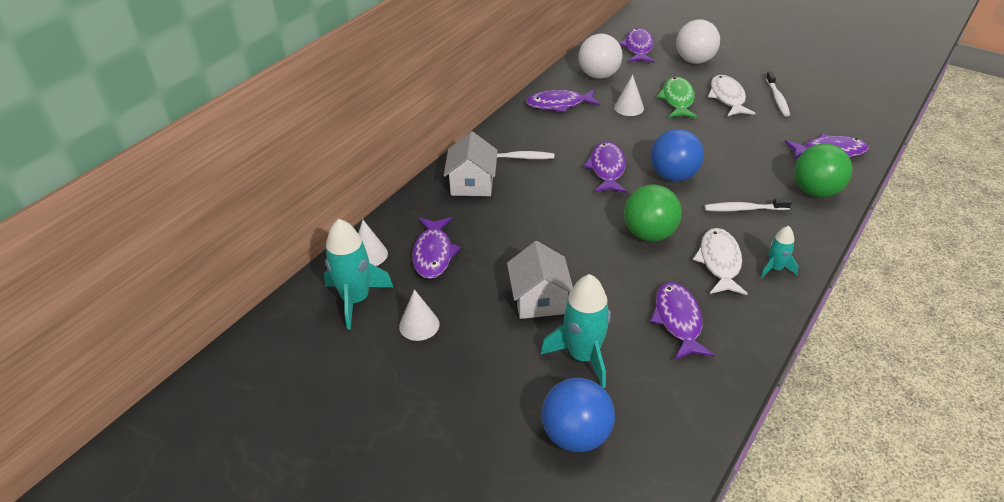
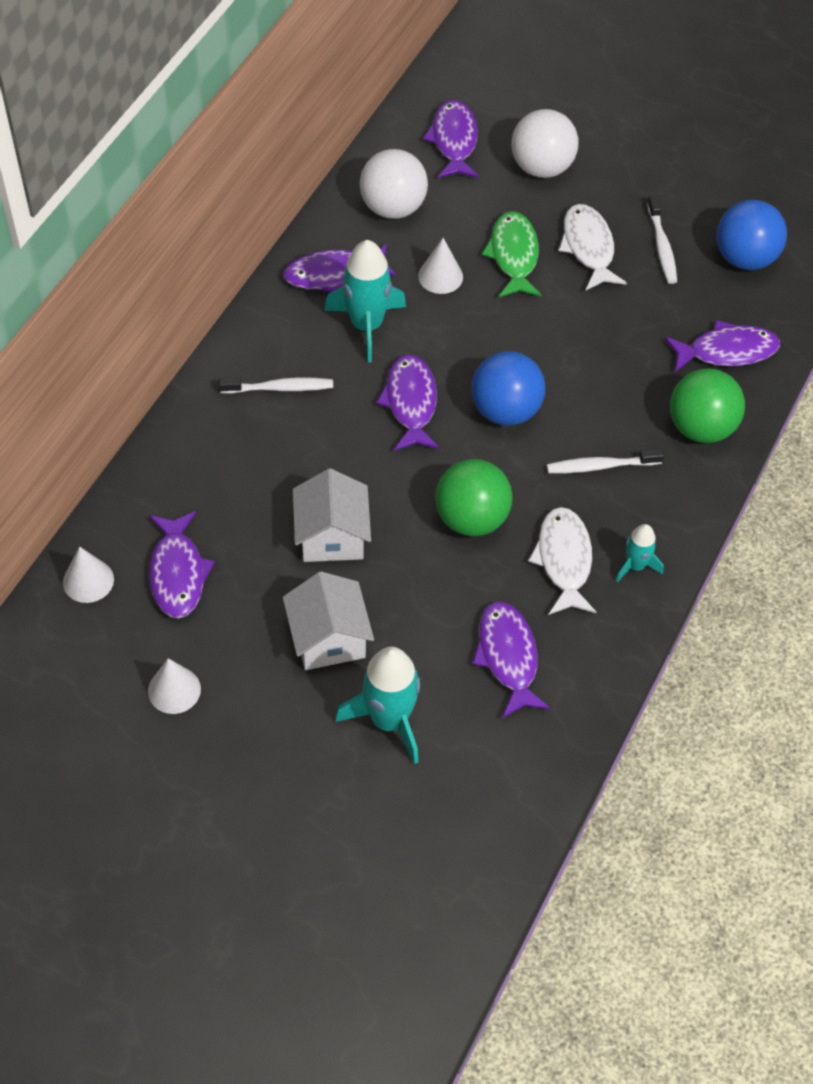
camera: 10 degrees left, 15 degrees up
(356, 300) = (83, 657): turquoise rocket -> turquoise rocket (366, 325)
(472, 184) = (217, 443): white house -> white house (332, 536)
(576, 435) = (385, 830): blue ball -> blue ball (745, 258)

